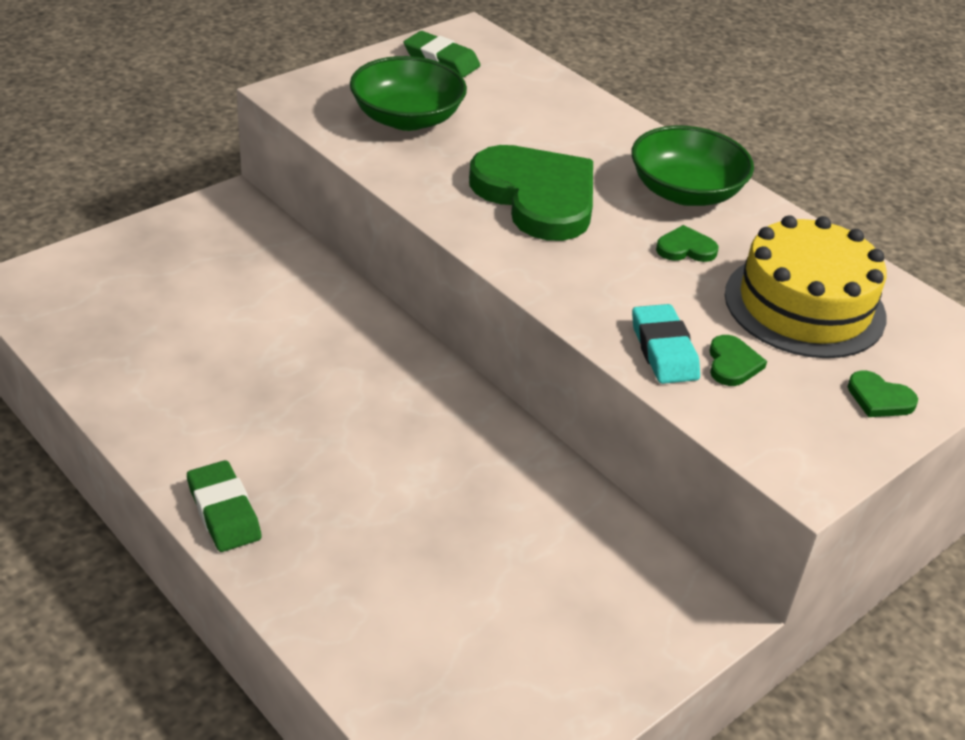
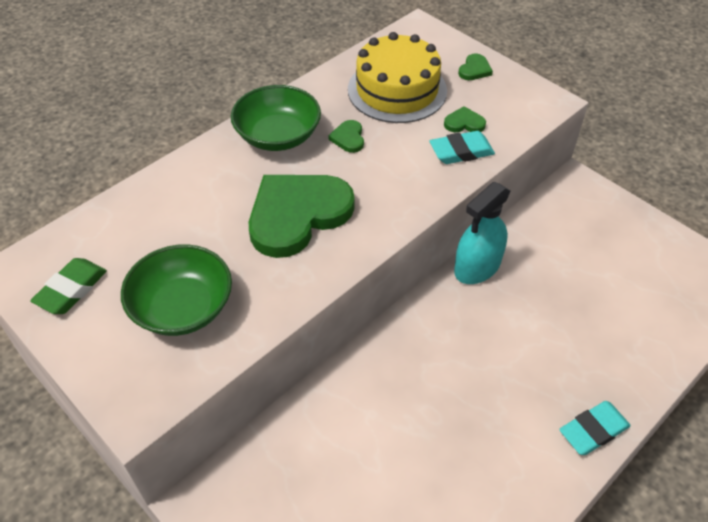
camera: 90 degrees left, 10 degrees up
(224, 511) = (593, 430): green eraser -> turquoise eraser
(519, 447) = (477, 267): none -> turquoise spray bottle

